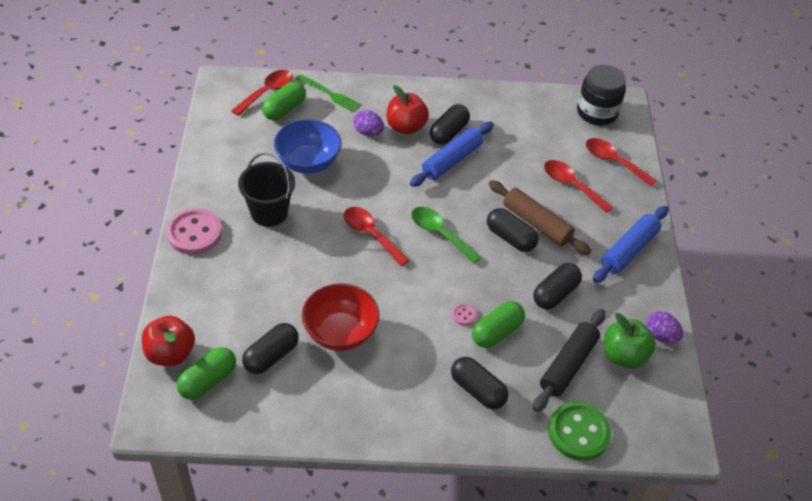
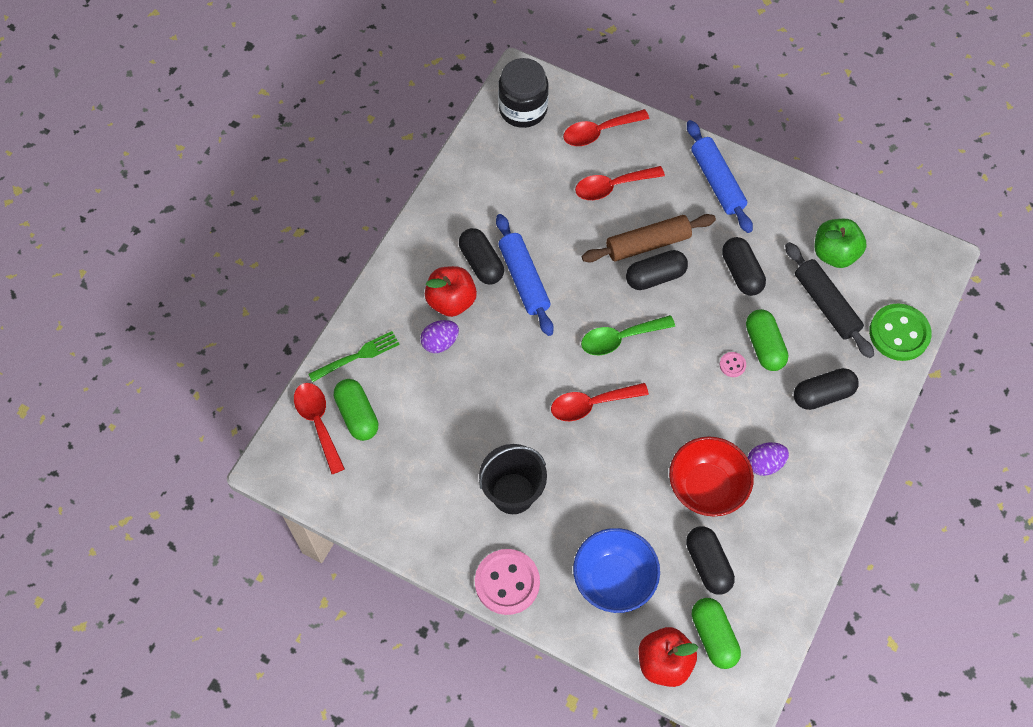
camera: 60 degrees left, 15 degrees up
(308, 162) = (456, 423): blue bowl -> blue bowl (614, 579)
(660, 335) = (825, 211): purple egg -> purple egg (764, 464)

